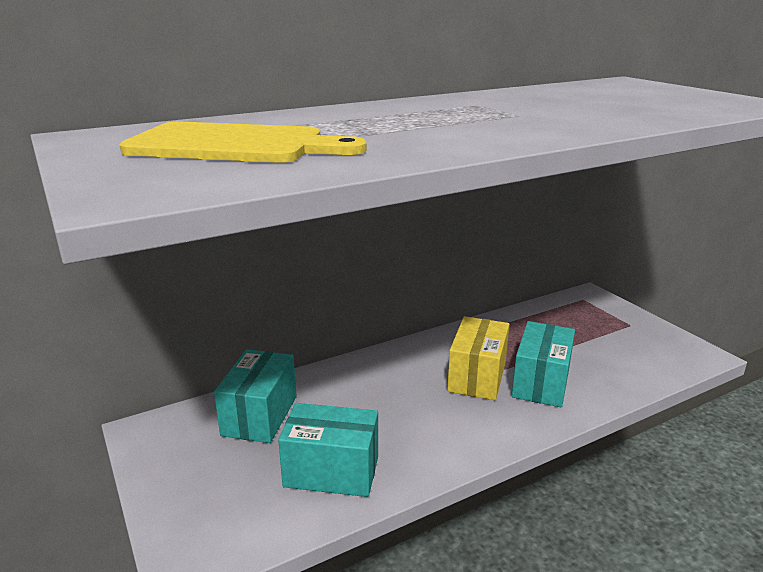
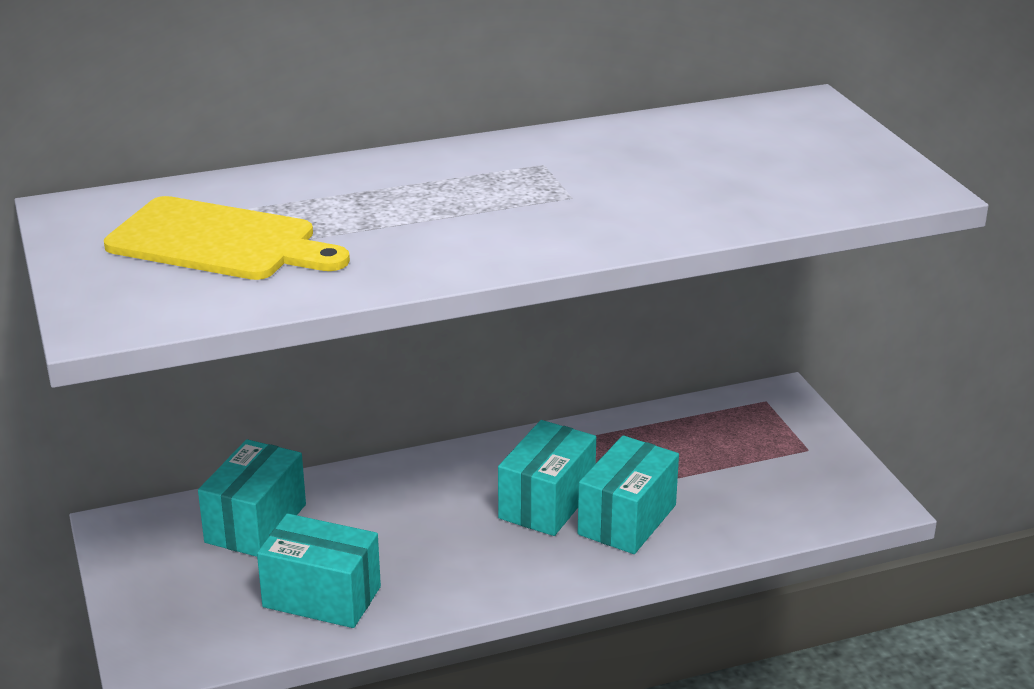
camera: 10 degrees right, 5 degrees up
(477, 377) = (547, 503): yellow box -> turquoise box

